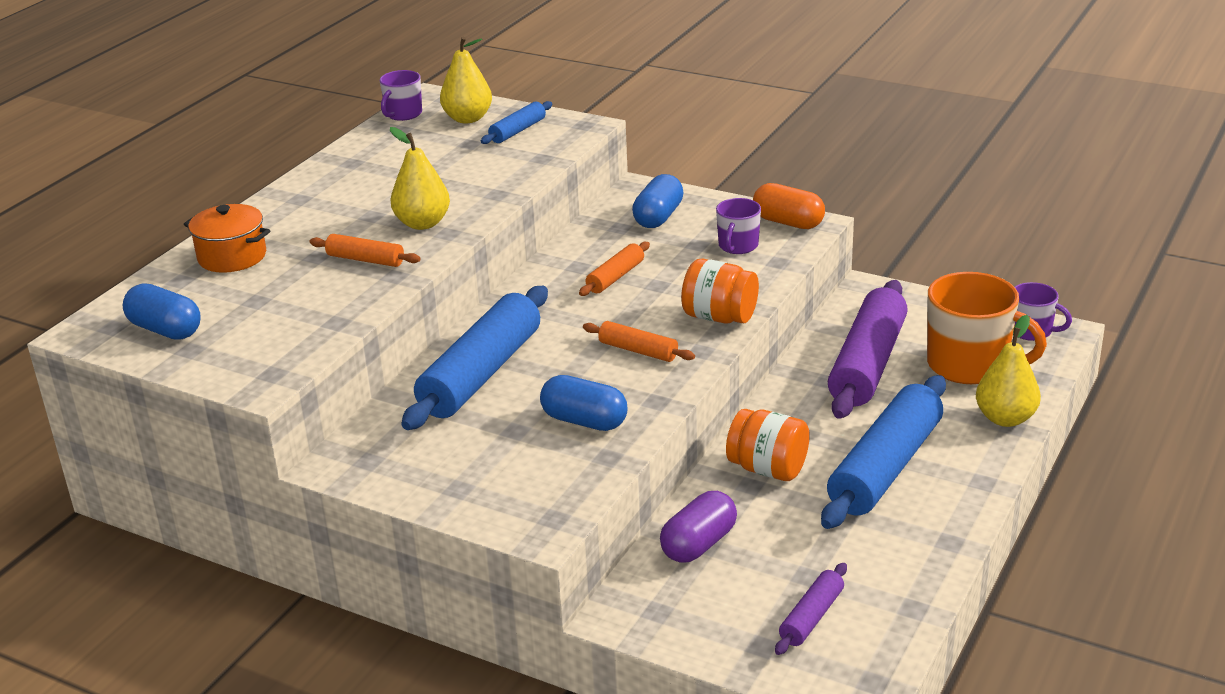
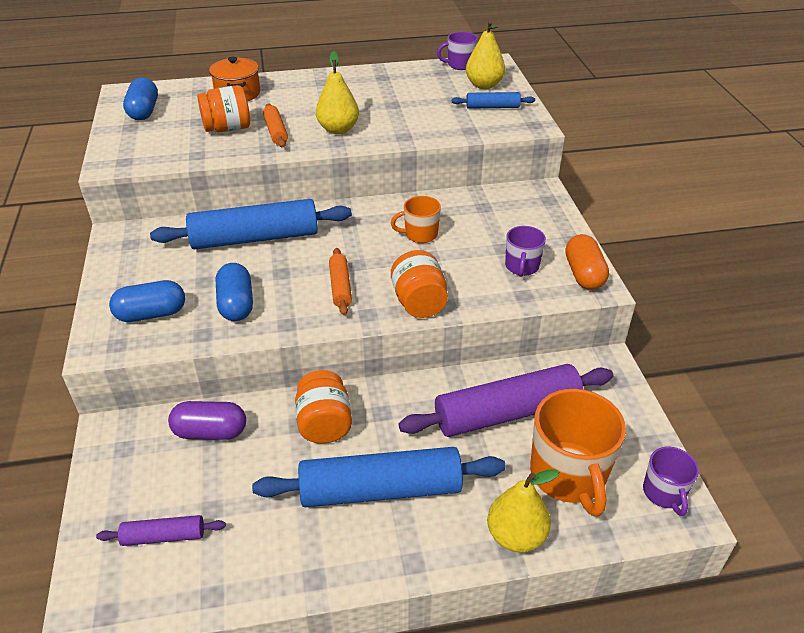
camera: 50 degrees right, 10 degrees up
(307, 286) = (227, 128): none -> orange jar
(615, 277) = (420, 234): orange rolling pin -> orange mug
(658, 217) = (516, 216): blue capsule -> blue capsule (151, 314)
(738, 246) = (522, 267): purple mug -> purple mug turned 60 degrees counterclockwise

